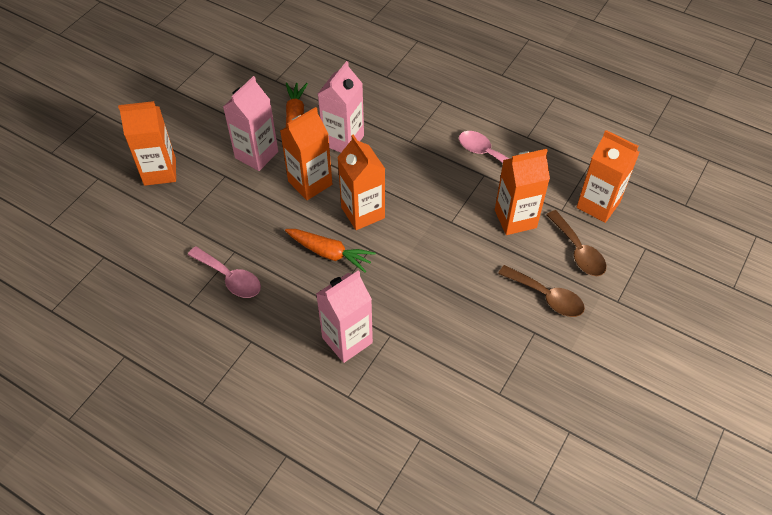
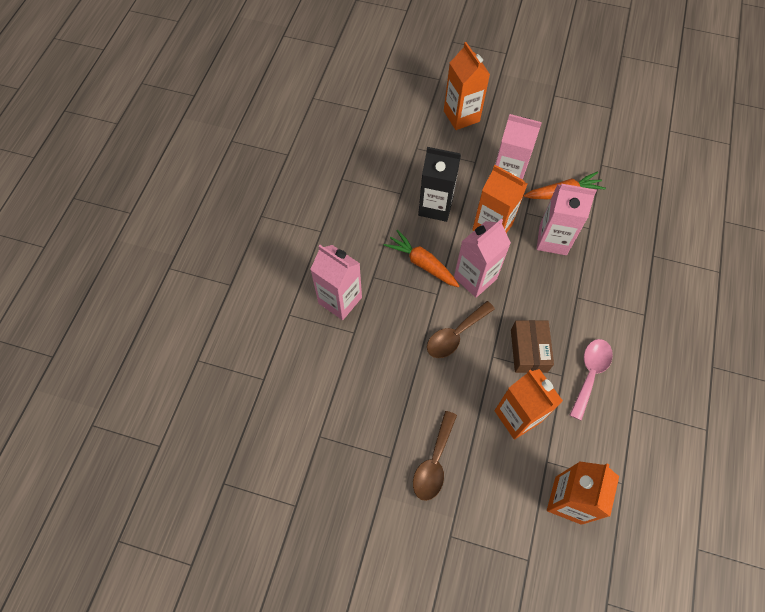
camera: 75 degrees right, 10 degrees up
(230, 278) = (374, 198): pink spoon -> none
(265, 224) = (435, 206): none -> black carton
(329, 253) = (422, 263): orange carrot -> orange carrot turned 120 degrees clockwise
(363, 213) = (475, 278): orange carton -> pink carton
(453, 192) = (528, 351): none -> brown box
(578, 251) = (499, 486): brown spoon -> brown spoon (455, 335)

